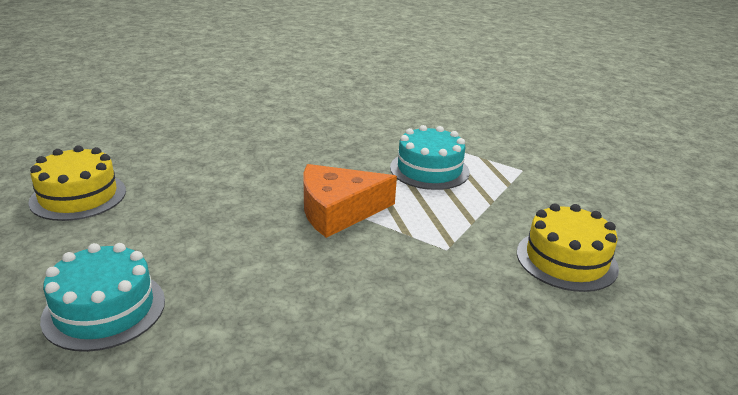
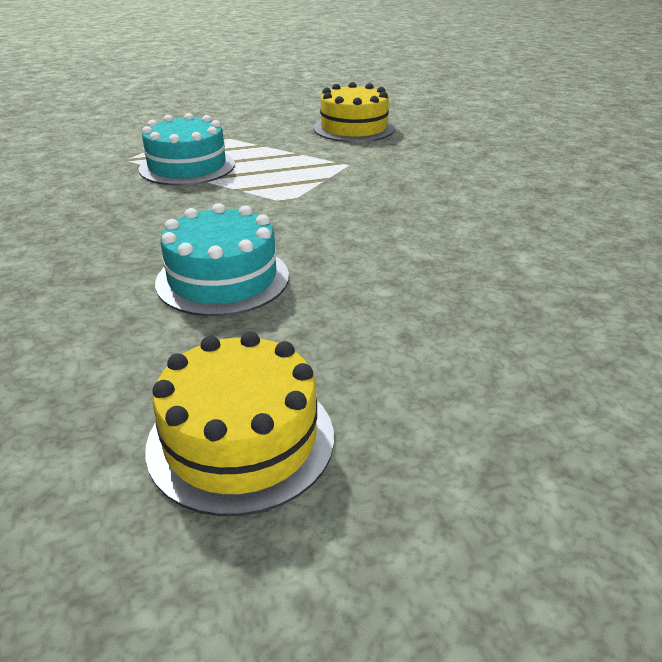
camera: 90 degrees left, 5 degrees up
(104, 309) = (532, 330): turquoise cake -> turquoise cake (223, 279)
(338, 211) = (282, 210): orange cheese -> none

